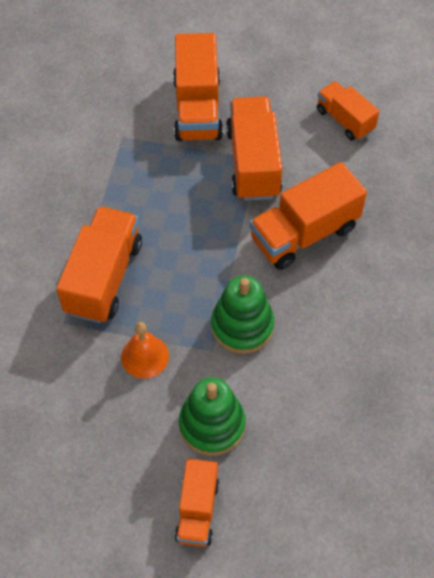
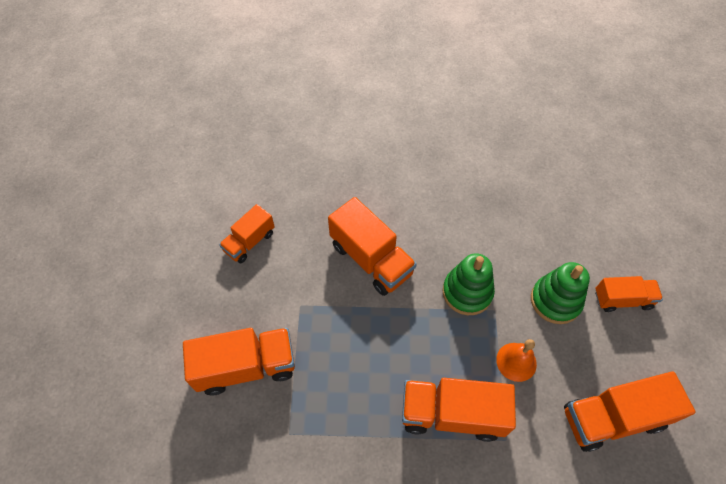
camera: 100 degrees left, 0 degrees up
(253, 163) = (305, 307): orange truck -> orange truck (613, 418)

